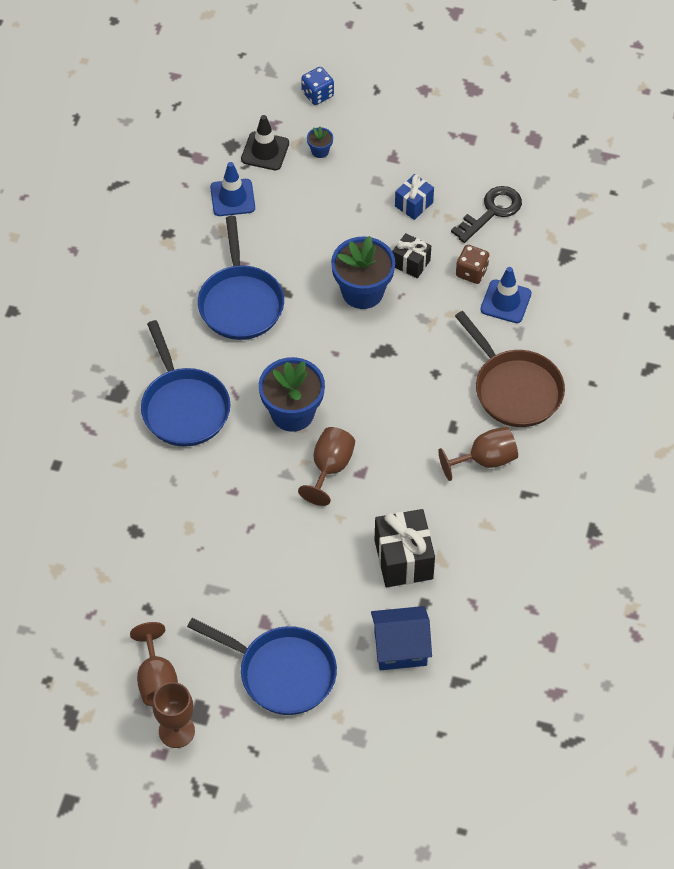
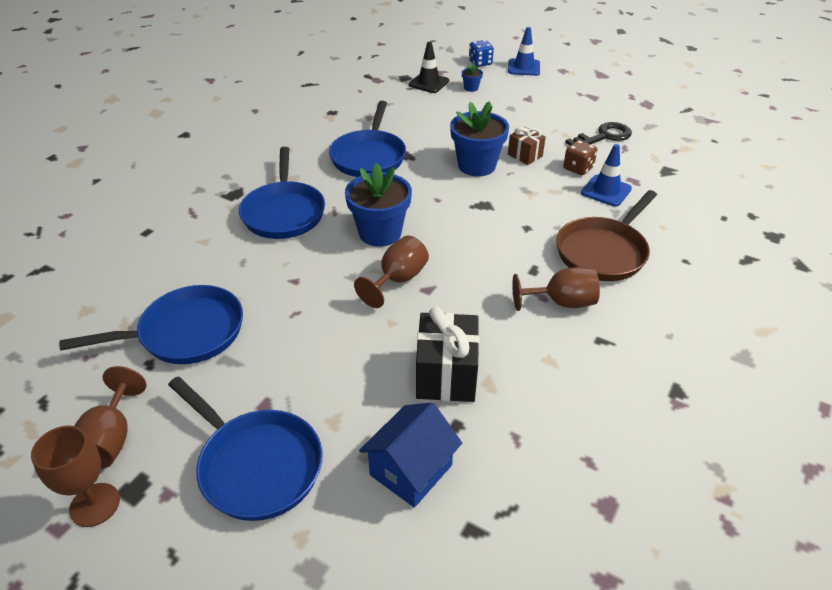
camera: 15 degrees right, 15 degrees down
(161, 571) = (185, 333): none -> blue pan
(232, 198) = (392, 101): blue traffic cone -> blue traffic cone (524, 67)
(400, 648) = (411, 470): blue house -> blue house turned 60 degrees counterclockwise
(411, 263) = (525, 155): black gift -> brown gift
(414, 204) = (537, 124): blue gift -> none
(514, 389) = (603, 251): brown pan -> brown pan turned 60 degrees clockwise

